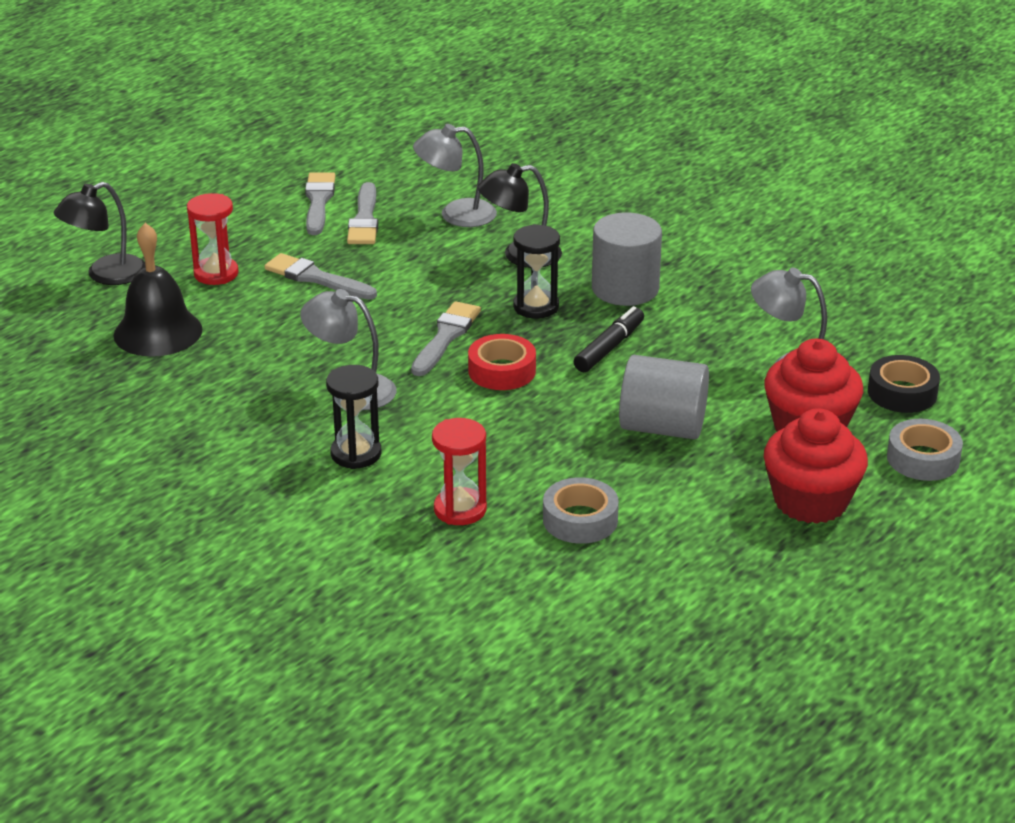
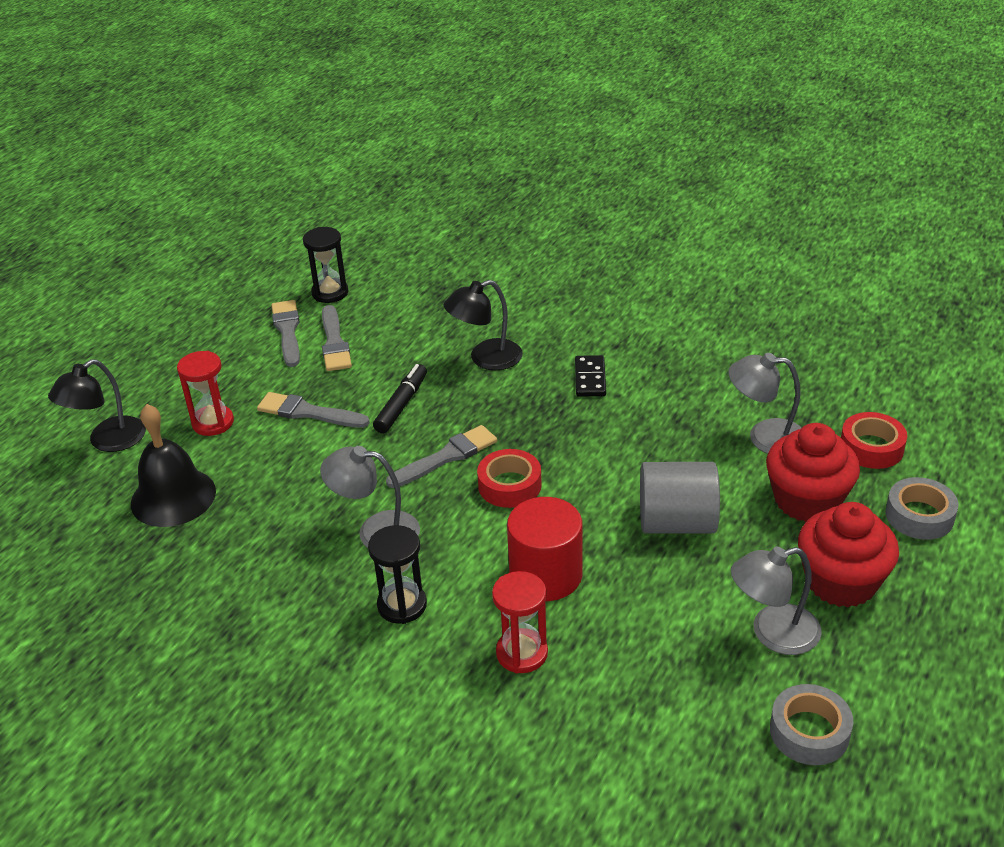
camera: 10 degrees left, 5 degrees up
(445, 337) = (446, 457): grey brush -> grey brush turned 45 degrees clockwise
(456, 214) = (415, 325): grey lamp -> grey lamp (772, 633)
(509, 451) = (546, 575): none -> red cylinder
(536, 307) = (517, 410): black hourglass -> black hourglass (330, 293)
(580, 520) = (639, 644): grey tape -> grey tape (809, 732)
(609, 348) = (598, 443): black marker -> black marker (402, 405)
(625, 289) = (590, 378): grey cylinder -> black domino
(902, 393) = (871, 447): black tape -> red tape

